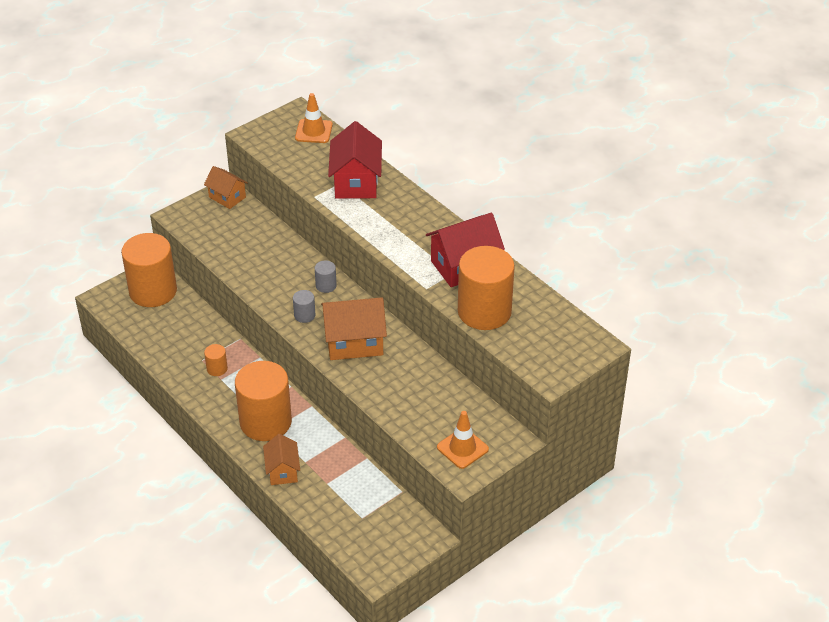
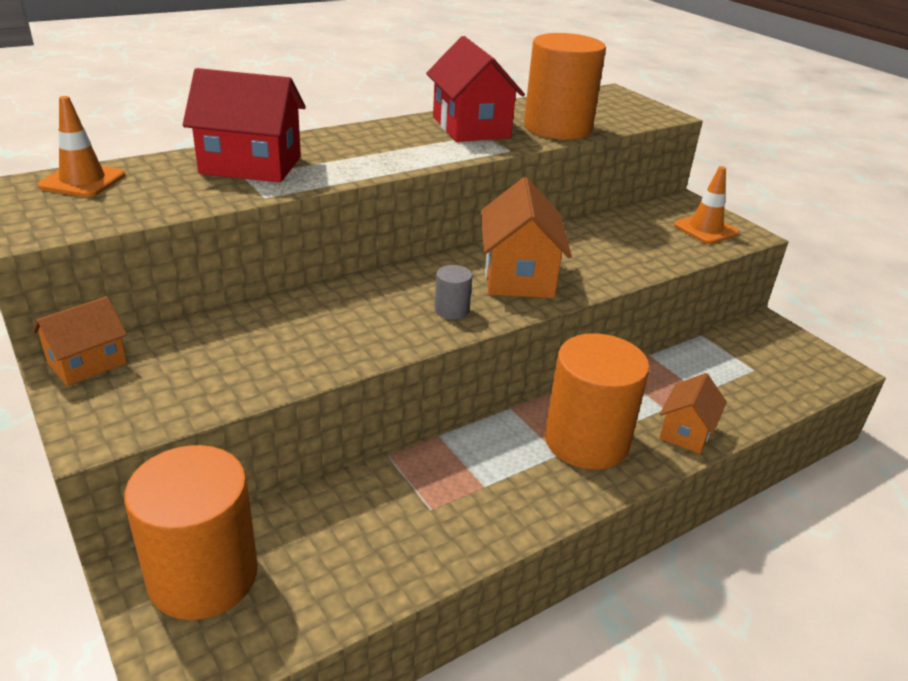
camera: 85 degrees left, 10 degrees down
(217, 368) = (457, 489): orange cylinder -> none
(282, 471) = (686, 432): orange house -> orange house turned 60 degrees counterclockwise
(326, 285) = (388, 286): grey cylinder -> none

